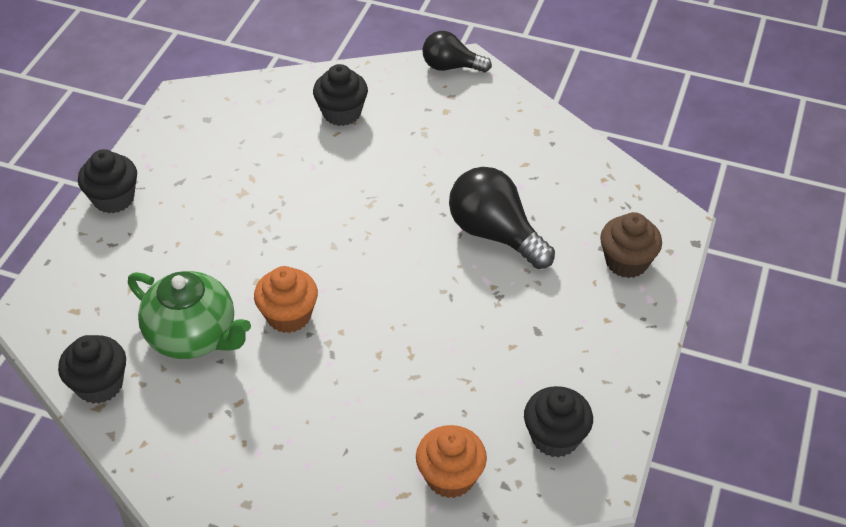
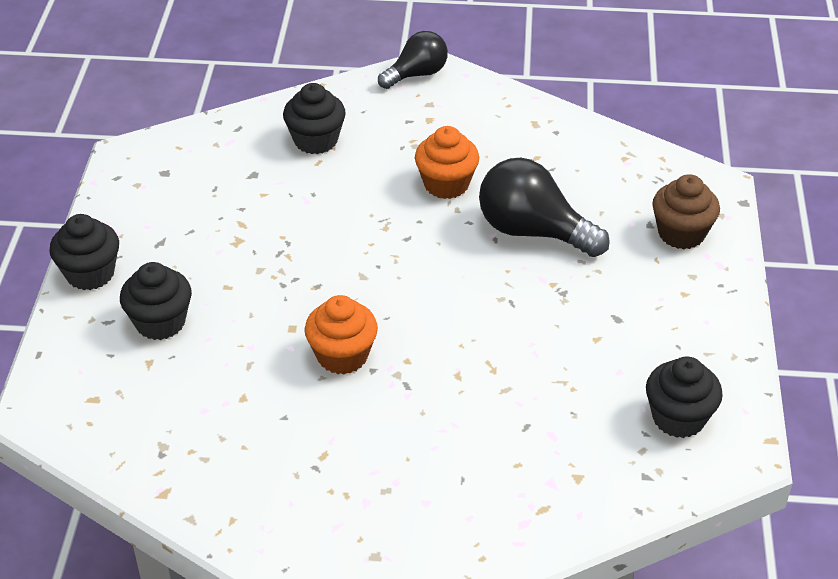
camera: 15 degrees left, 5 degrees down
(99, 385) = (155, 470): black cupcake -> black cupcake (160, 322)
(193, 336) = (243, 398): green teapot -> none
(450, 477) = (585, 480): orange cupcake -> orange cupcake (446, 184)
(451, 67) = (416, 74): black light bulb -> black light bulb turned 150 degrees clockwise

